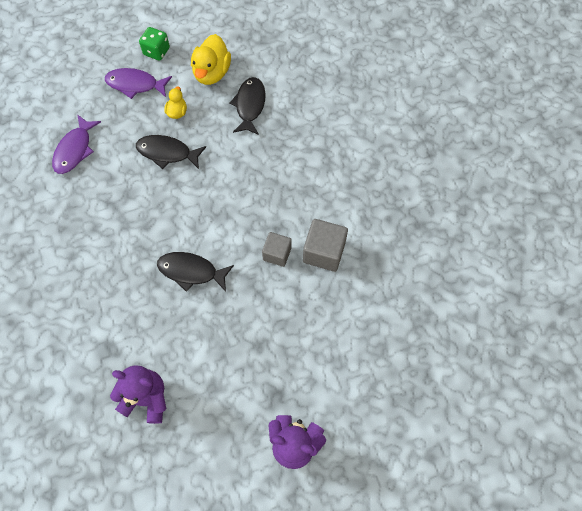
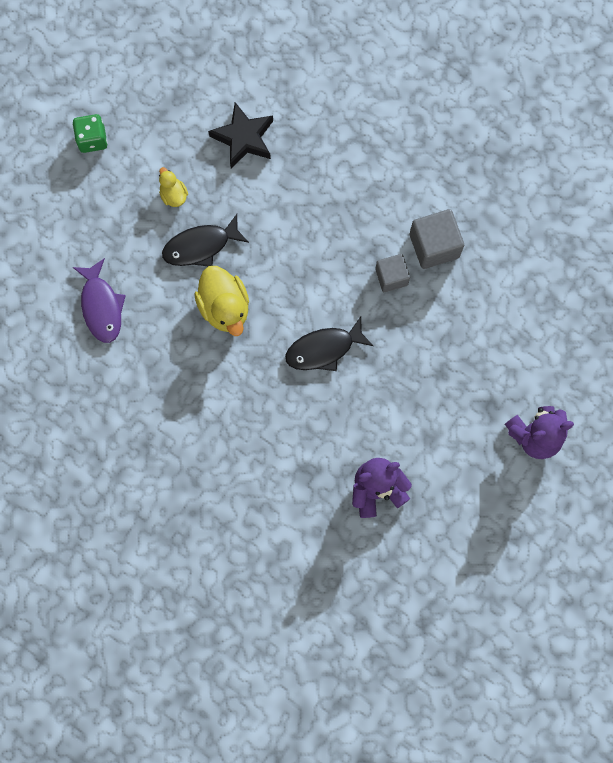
camera: 35 degrees left, 10 degrees up
(135, 84) = (102, 193): purple fish -> none
(212, 73) = (174, 126): yellow duck -> yellow duck (224, 307)
(250, 105) = (243, 138): black fish -> black star

